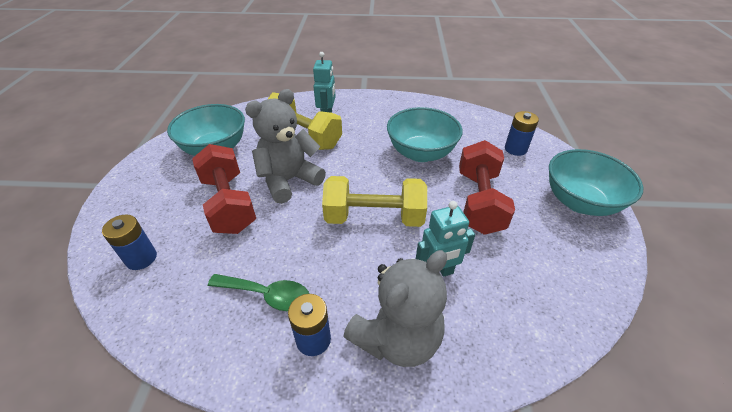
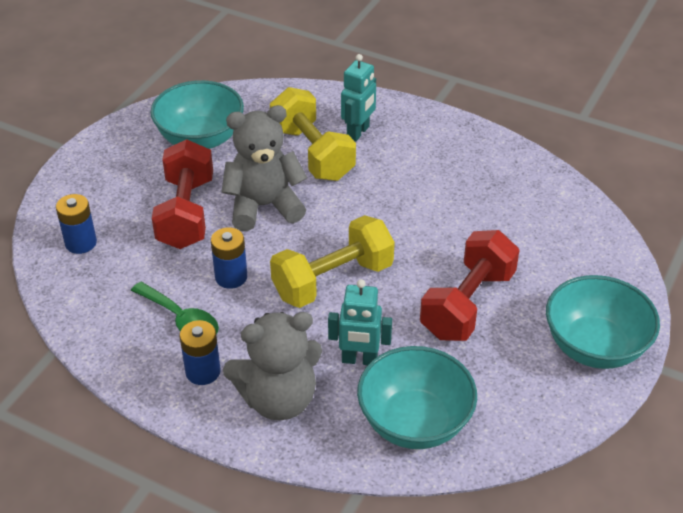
camera: 25 degrees right, 0 degrees up
(374, 217) = (333, 280): yellow dumbbell -> yellow dumbbell turned 60 degrees counterclockwise
(421, 153) = (444, 221): turquoise bowl -> turquoise bowl (414, 422)
(515, 149) = (576, 255): blue battery -> blue battery (231, 277)

